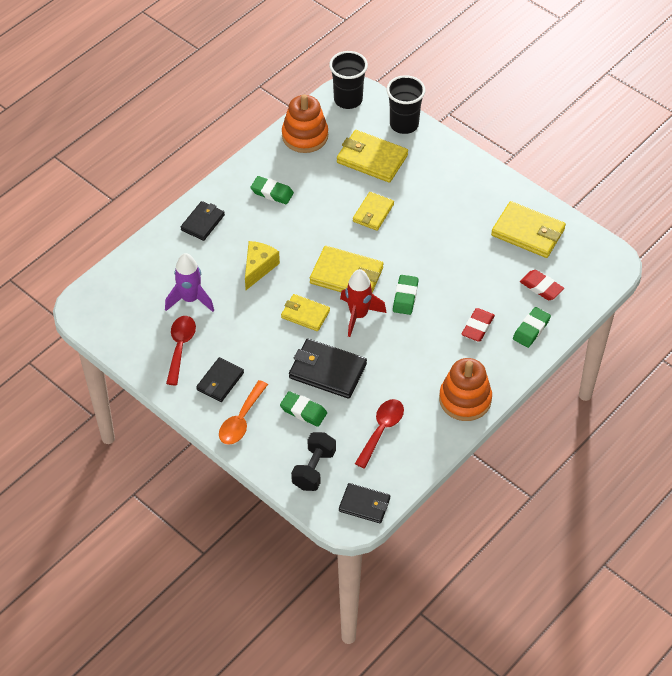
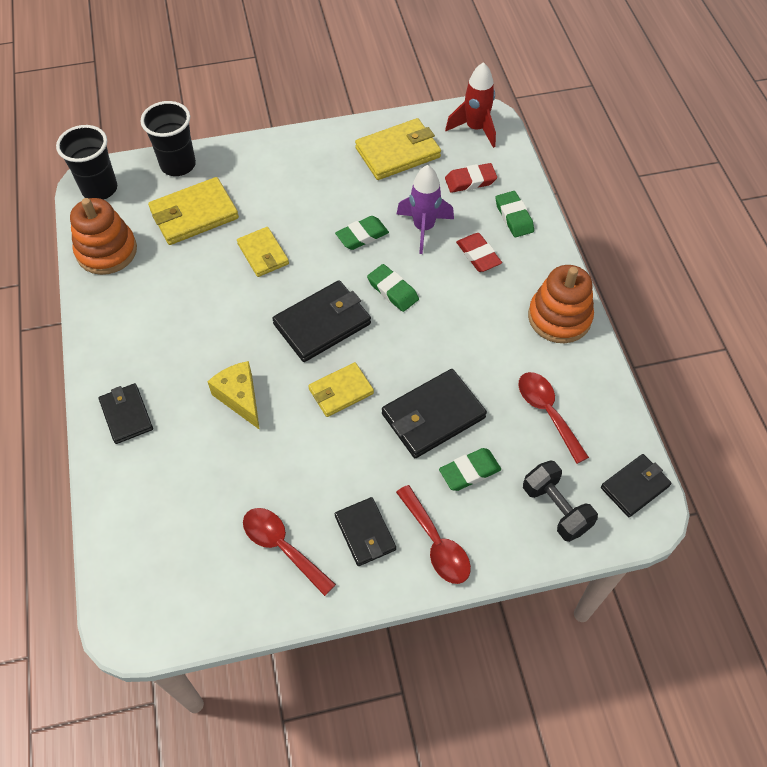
camera: 55 degrees left, 5 degrees up
(190, 299) = (223, 494): purple rocket -> purple rocket (423, 228)
(241, 420) = (436, 543): orange spoon -> red spoon
(272, 192) = (151, 324): green eraser -> green eraser (362, 236)
(346, 275) = (322, 324): yellow wallet -> black wallet
(358, 315) = (382, 344): red rocket -> red rocket (475, 129)

